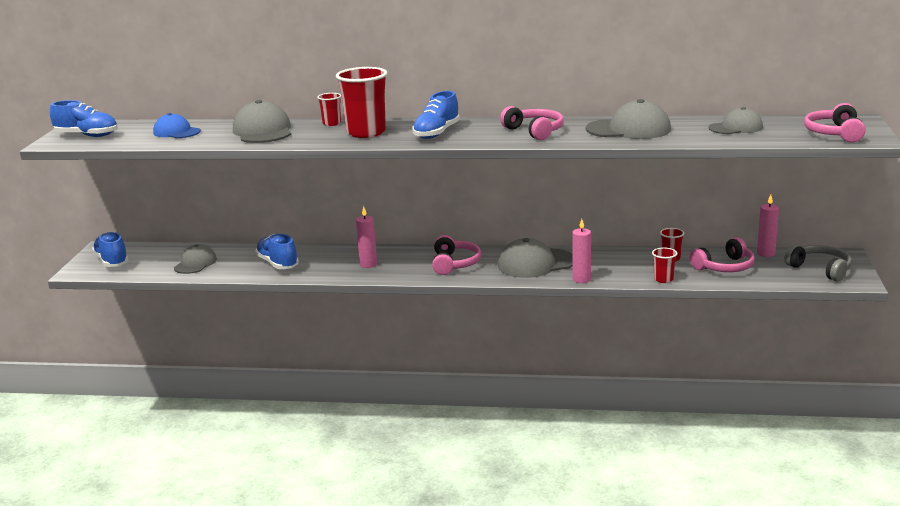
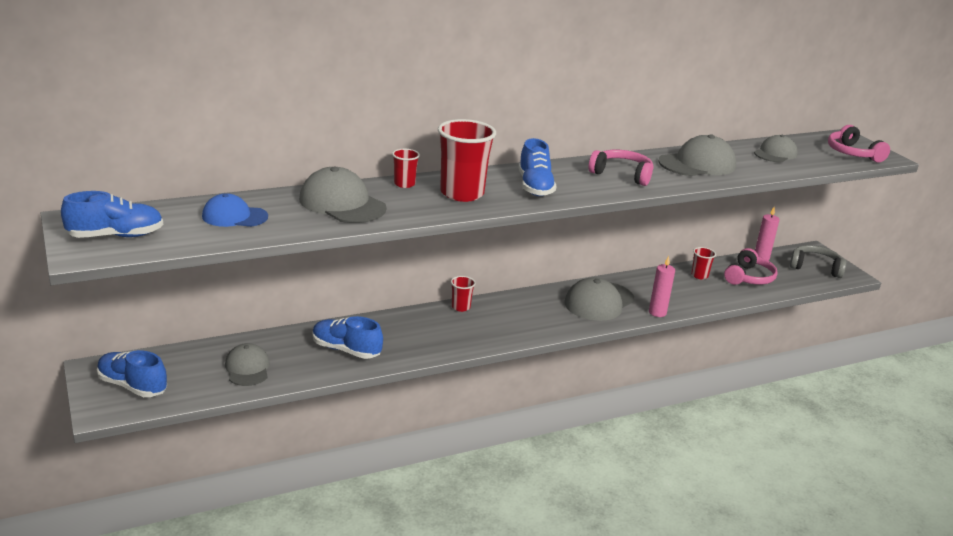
camera: 35 degrees left, 5 degrees up
(368, 264) = (444, 332): pink candle -> none
(454, 264) = (527, 315): pink headphones -> none
(663, 279) = (720, 300): red cup -> red cup (461, 307)

